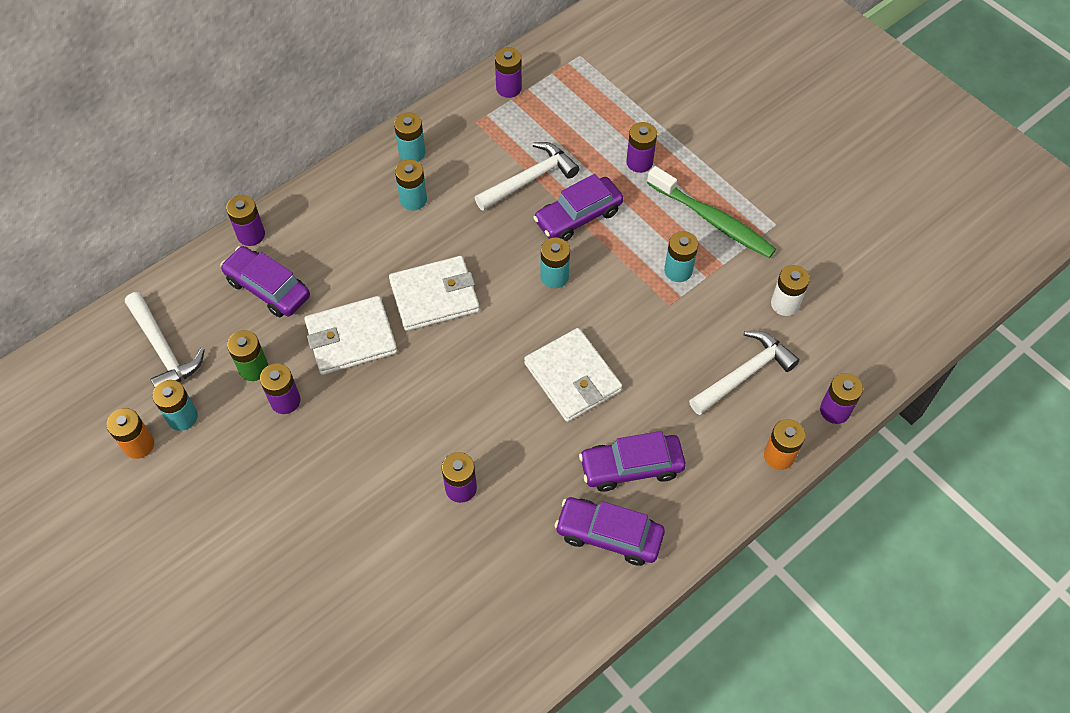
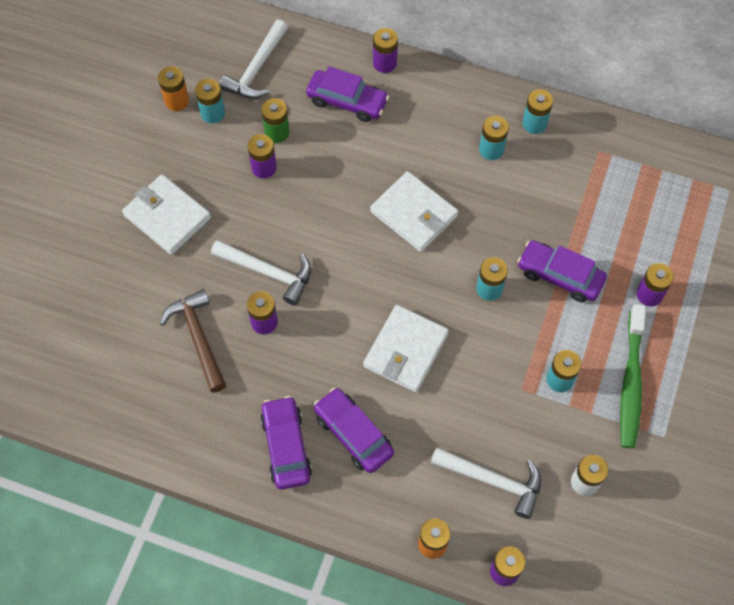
camera: 60 degrees right, 5 degrees up
(268, 288) = (347, 101): purple car -> purple car turned 105 degrees clockwise
(351, 338) = (341, 179): white wallet -> white wallet (167, 217)
(437, 561) = (198, 338): none -> brown hammer
(509, 88) = (651, 156): purple battery -> none
(529, 179) = (570, 221): white hammer -> white hammer (268, 272)

